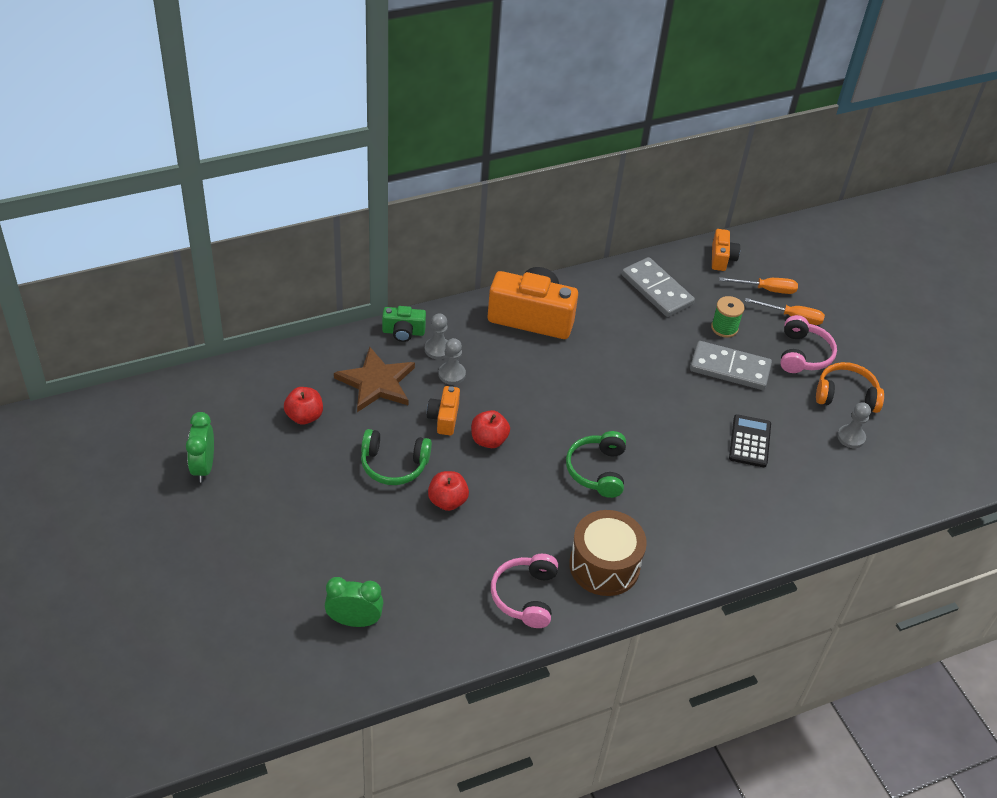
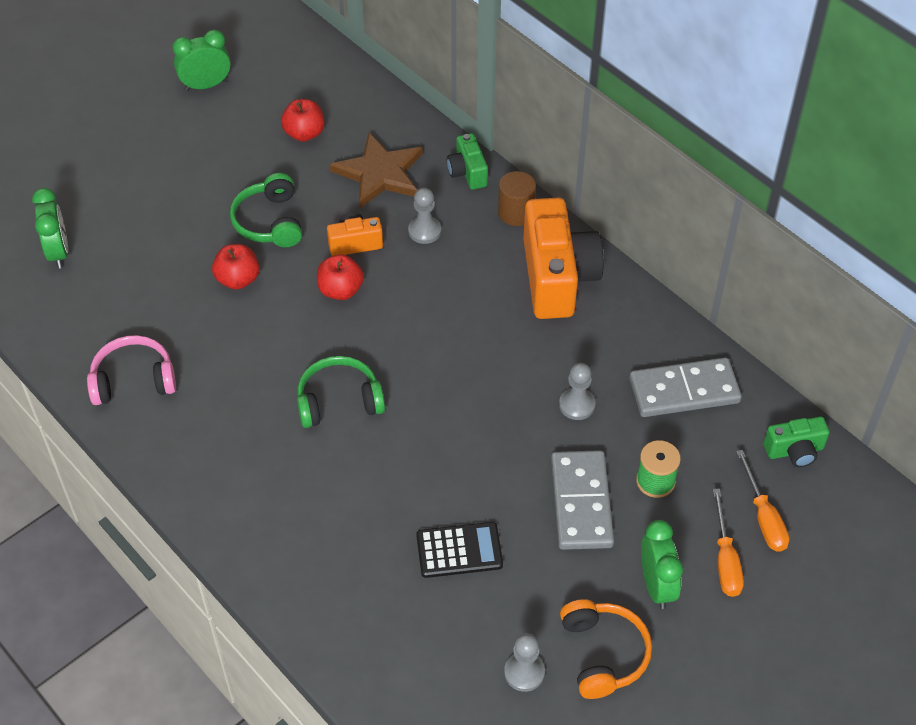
camera: 75 degrees right, 5 degrees up
(437, 349) = (457, 208): grey pawn -> grey pawn (577, 405)
(459, 319) = (516, 213): none -> brown cylinder
(604, 565) = (200, 441): brown drum -> none
(657, 290) = (684, 391): grey domino -> grey domino turned 45 degrees clockwise
(722, 258) = (794, 451): orange camera -> green camera
(803, 354) = (656, 585): pink headphones -> green clock

